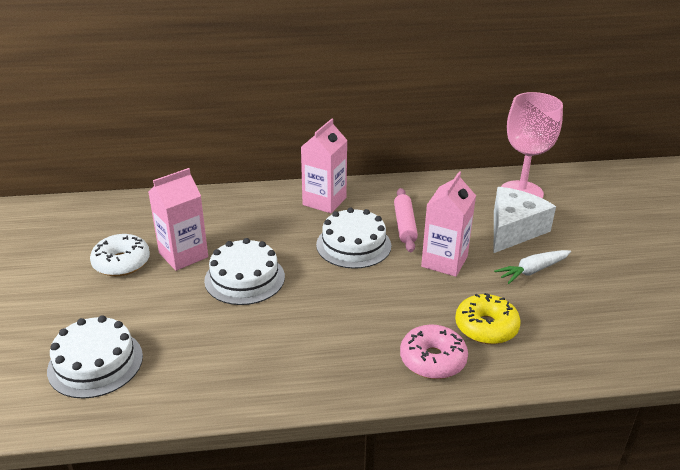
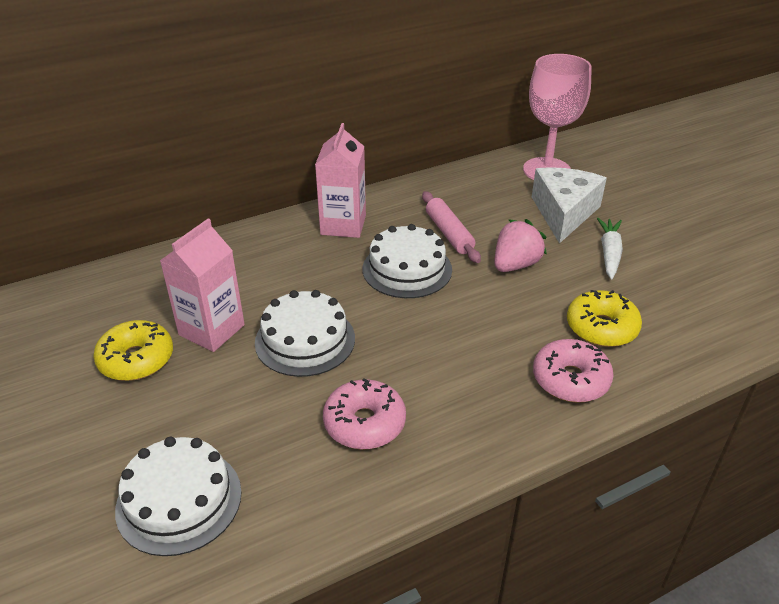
camera: 20 degrees left, 5 degrees up
(121, 263) = (136, 359): white donut -> yellow donut
(252, 348) = (364, 423): none -> pink donut
(444, 261) = (515, 265): pink carton -> pink strawberry
(533, 271) = (609, 253): white carrot -> white carrot turned 150 degrees clockwise

